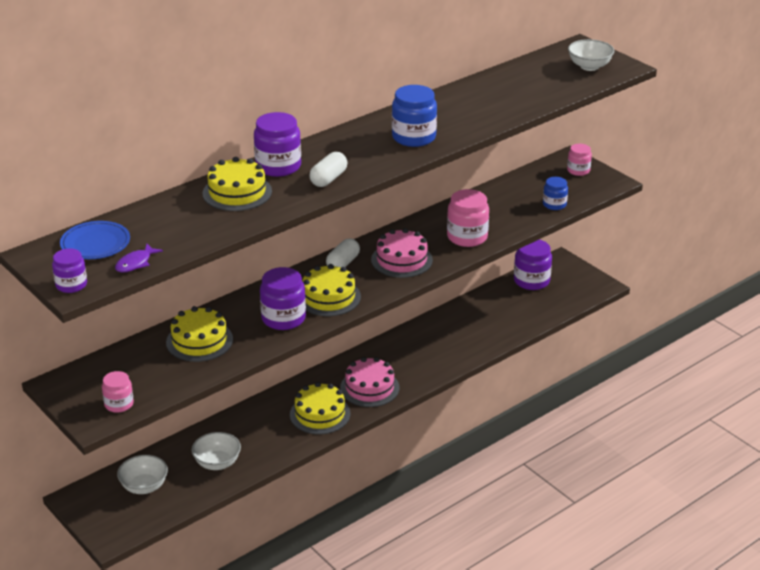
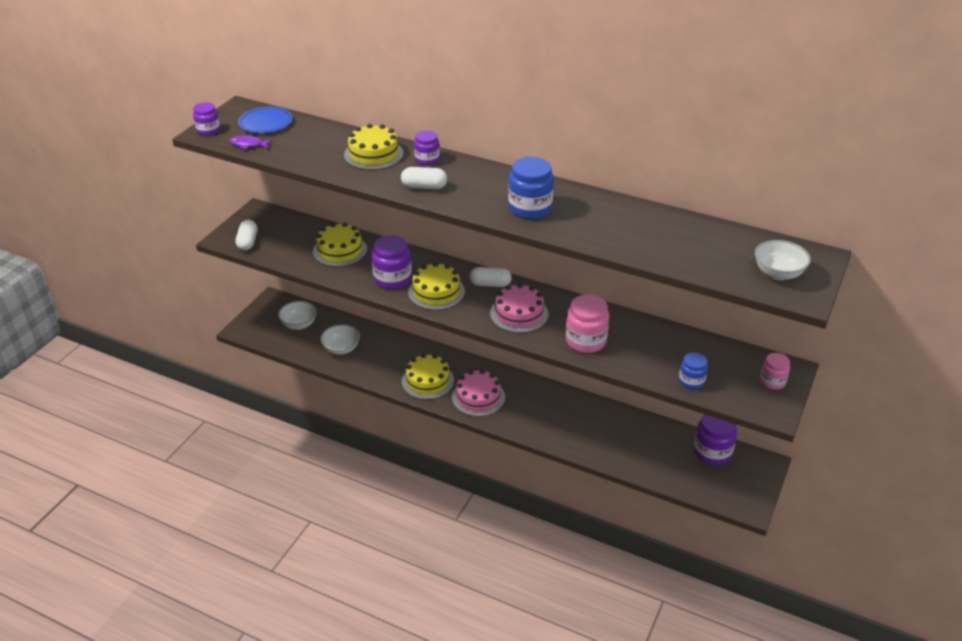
camera: 65 degrees right, 5 degrees up
(119, 404) = (247, 242): pink jar -> white capsule
(278, 166) = (427, 160): purple jar -> purple jar, size x0.61

